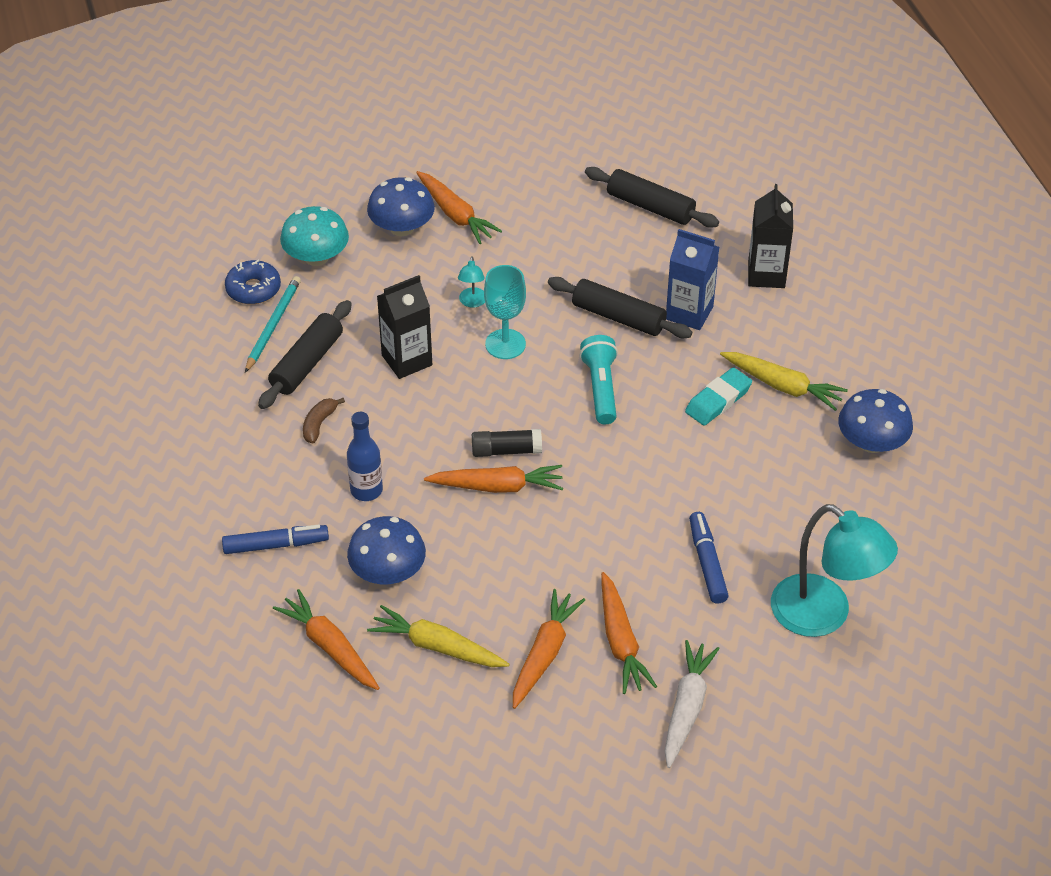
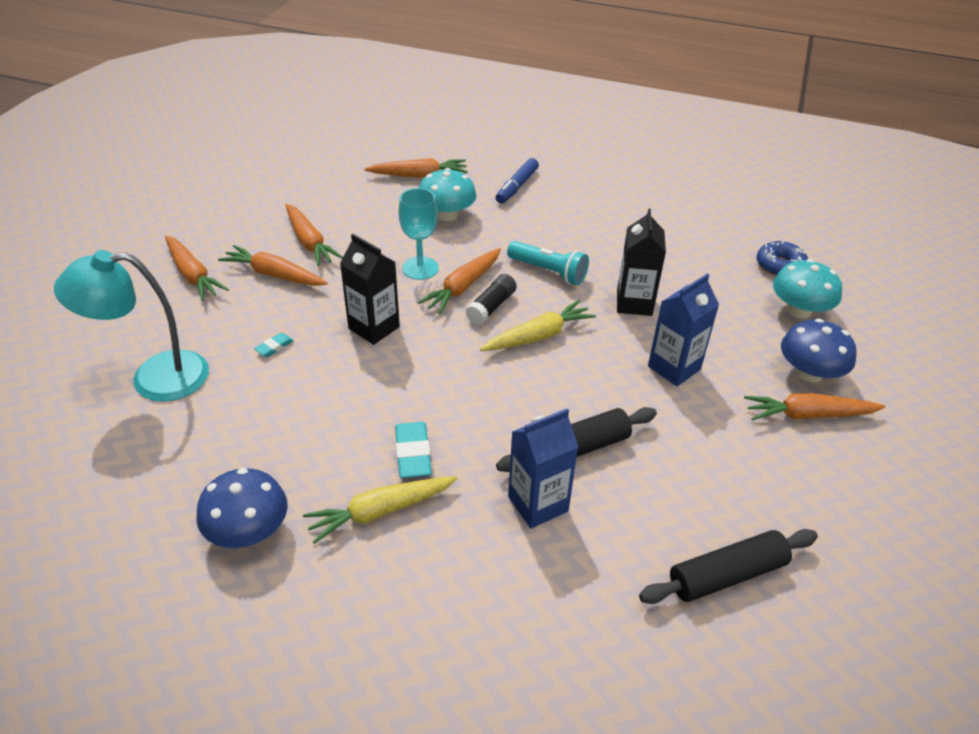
camera: 125 degrees right, 5 degrees down
(273, 325) = (729, 259): turquoise pencil -> none
(307, 363) = (673, 258): black rolling pin -> none
(319, 424) = (605, 240): brown banana -> none
(366, 490) = (523, 234): blue bottle -> none
(388, 571) = (447, 215): blue mushroom -> turquoise mushroom
(437, 646) = (369, 208): yellow carrot -> yellow carrot (538, 336)
(472, 302) = (674, 368): turquoise lamp -> blue carton
(505, 344) = (605, 361): turquoise goblet -> turquoise goblet (420, 268)
(601, 388) = (502, 389): turquoise flashlight -> turquoise flashlight (548, 272)
(686, 708) = (193, 275): white carrot -> orange carrot
(707, 563) = (274, 347): blue marker -> turquoise eraser
(766, 274) = (538, 609): black carton -> black carton (374, 328)

